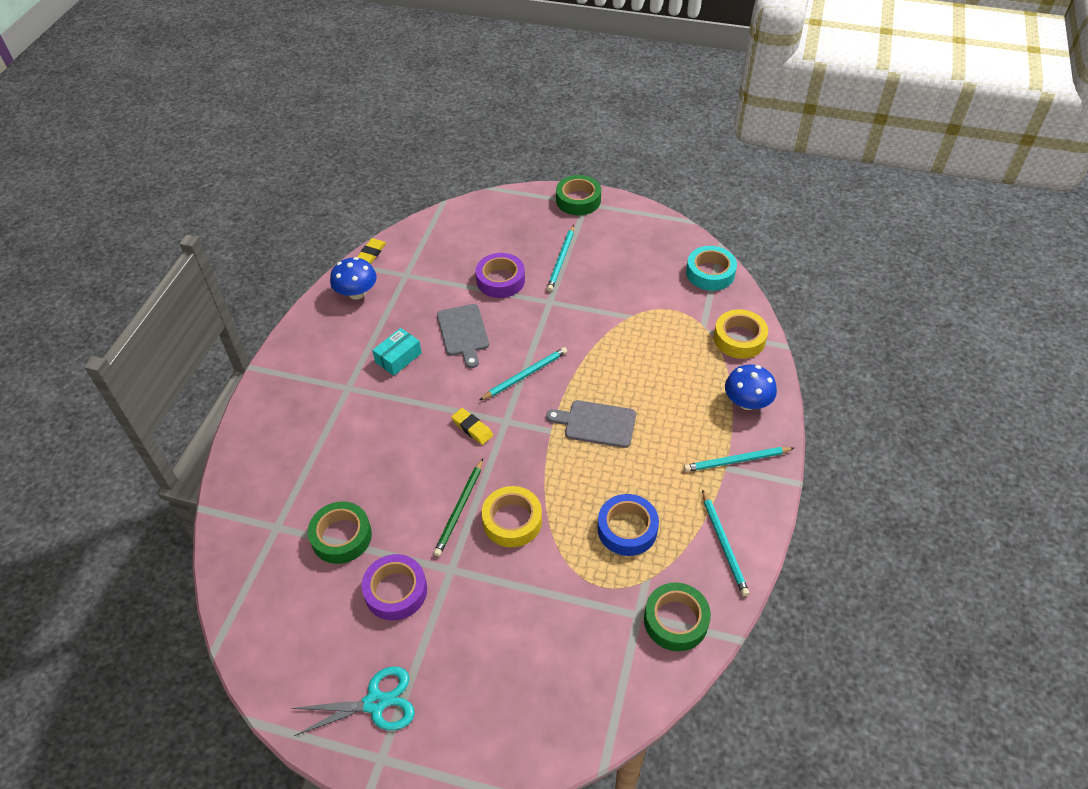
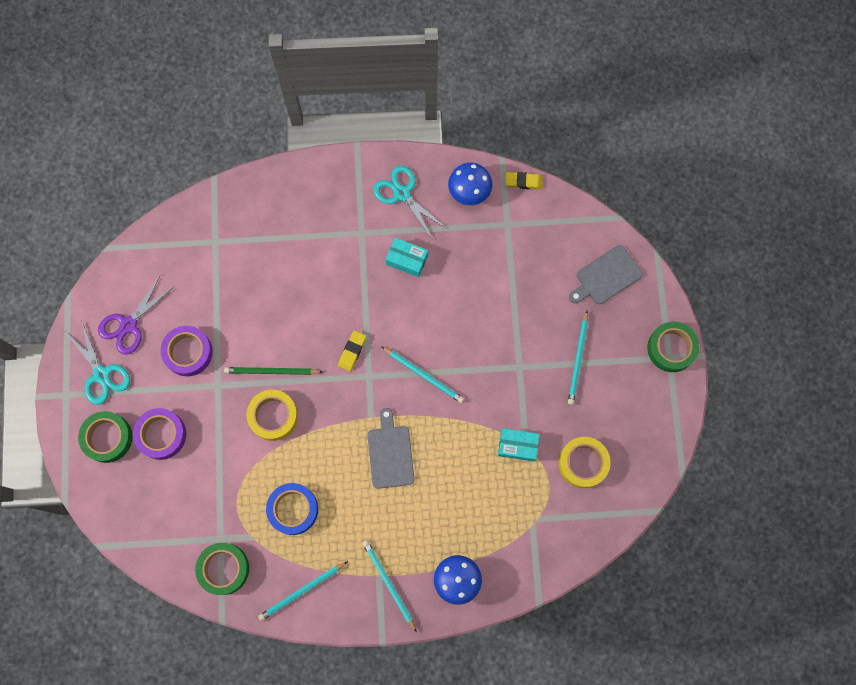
camera: 70 degrees right, 25 degrees up
(327, 344) = (402, 194): none -> turquoise scissors
(327, 651) = (128, 325): none -> purple scissors
(341, 536) = (221, 293): green tape -> green tape (107, 438)
(463, 333) = (454, 303): grey cutting board -> grey cutting board (606, 276)
(500, 280) = (530, 312): purple tape -> purple tape (161, 435)
(561, 260) = (578, 359): turquoise pencil -> turquoise pencil turned 75 degrees counterclockwise
(627, 322) = (517, 446): none -> turquoise box
(710, 273) = (612, 509): turquoise tape -> none
(739, 339) = (532, 556): yellow tape -> yellow tape (583, 463)

